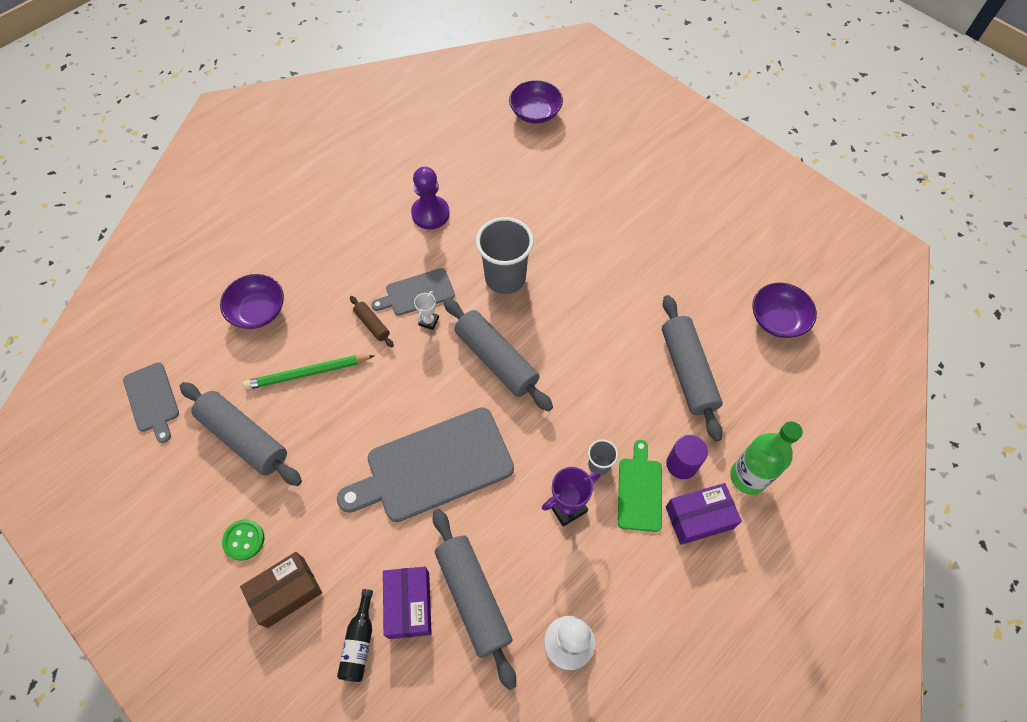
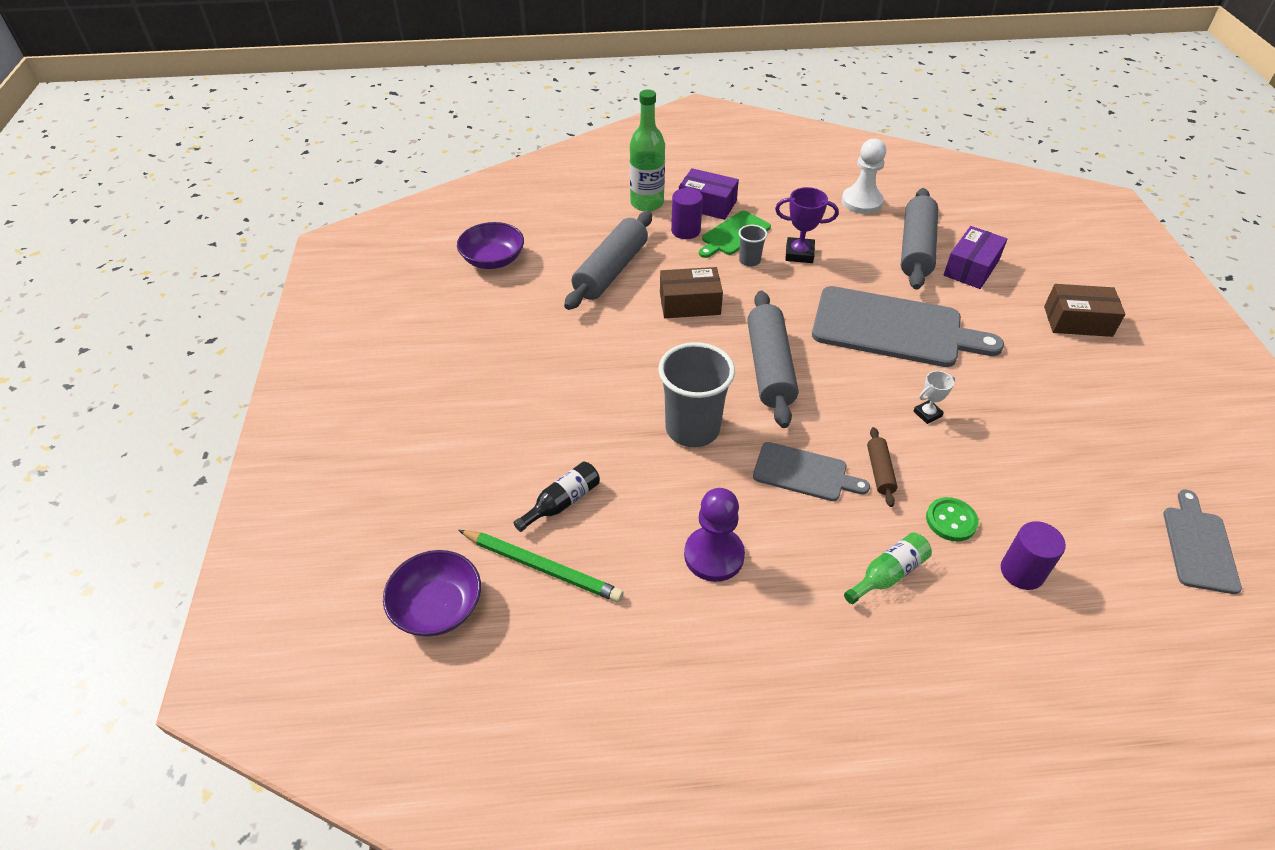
camera: 140 degrees left, 15 degrees down
(244, 438) = (1085, 446): grey rolling pin -> none
(244, 540) = (1109, 370): green button -> green button (951, 520)
(258, 311) = (1022, 572): purple bowl -> purple cylinder
(308, 373) = (984, 466): green pencil -> green pencil (541, 567)
(332, 262) = (888, 574): none -> green bottle
(359, 642) = (1024, 269): black bottle -> black bottle (562, 502)
(429, 321) = (812, 438): white trophy -> white trophy (927, 414)
(600, 380) = (689, 303): none -> brown box

